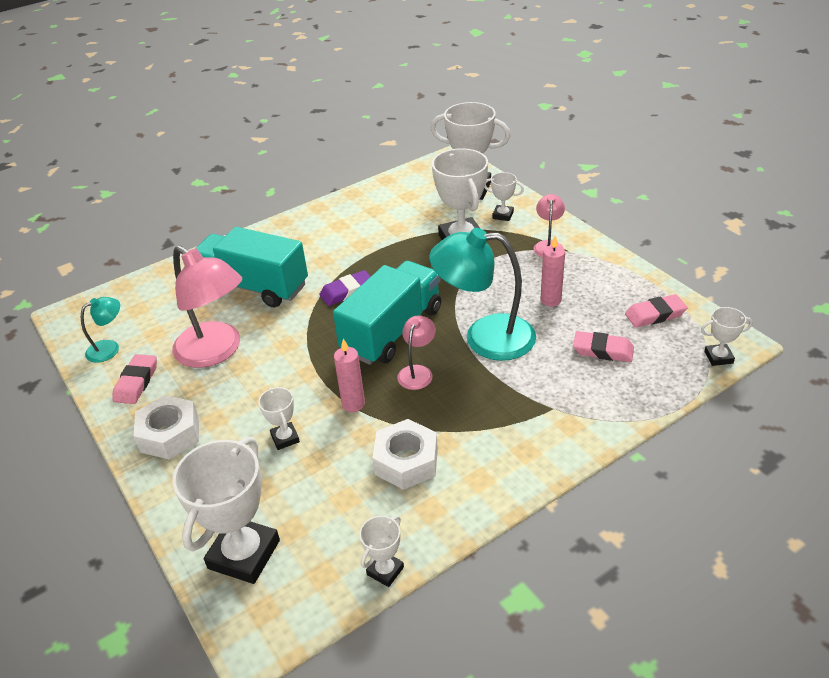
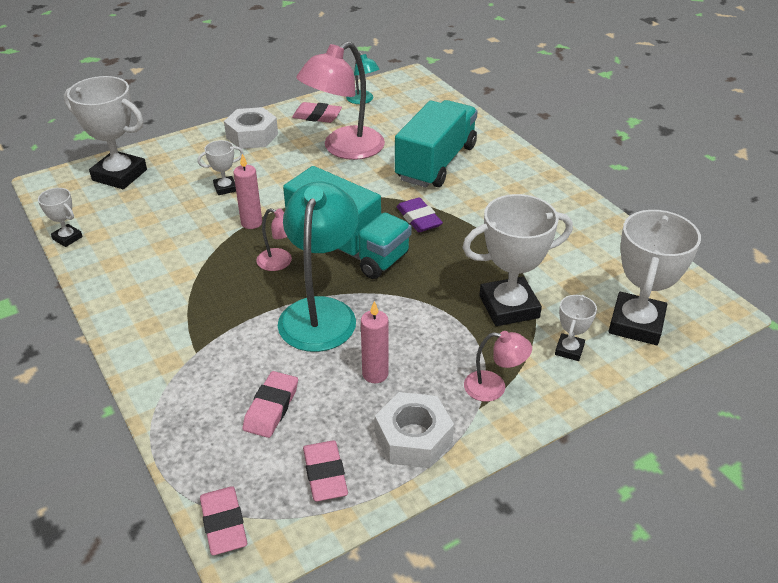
camera: 90 degrees right, 0 degrees up
(406, 461) = (170, 251): white nut -> white nut (413, 438)
(718, 357) = (224, 523): white trophy -> pink eraser

